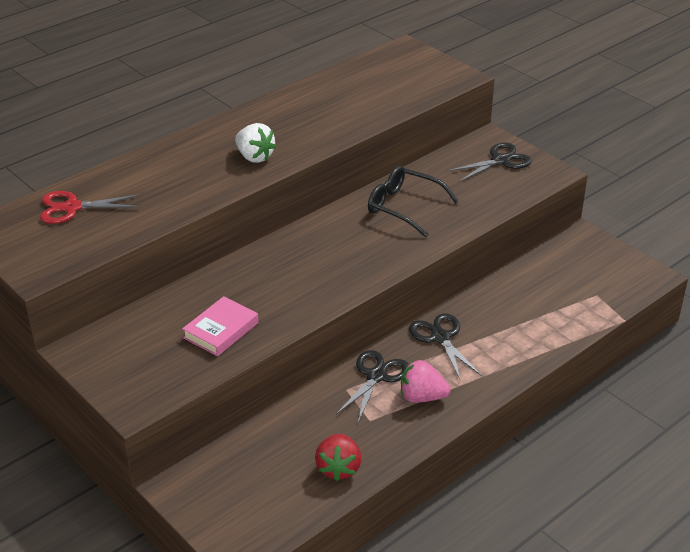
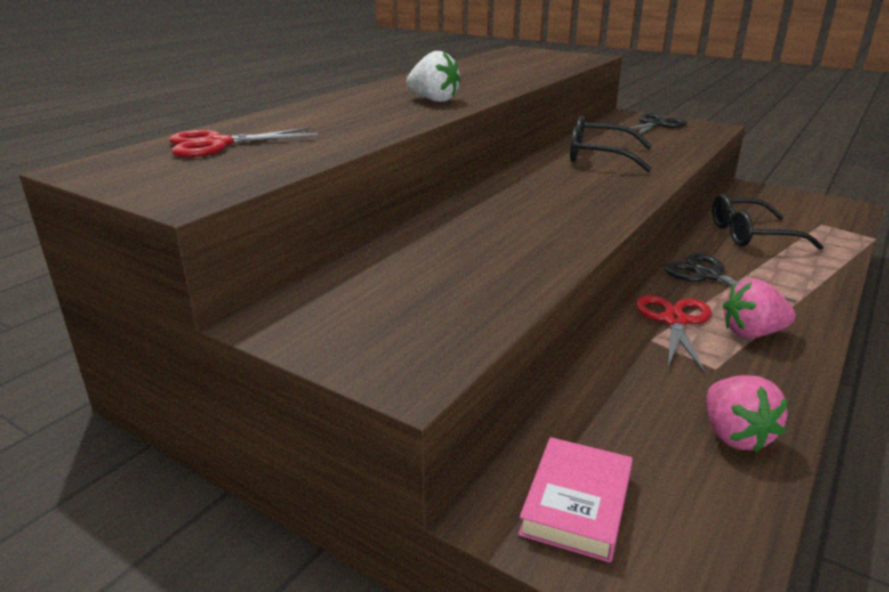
camera: 15 degrees left, 10 degrees down
(221, 330) = (482, 270): pink book -> pink book (577, 504)
(338, 468) = (734, 435): red strawberry -> pink strawberry
(376, 376) = (674, 321): black scissors -> red scissors
(520, 298) = (751, 235): none -> black glasses

